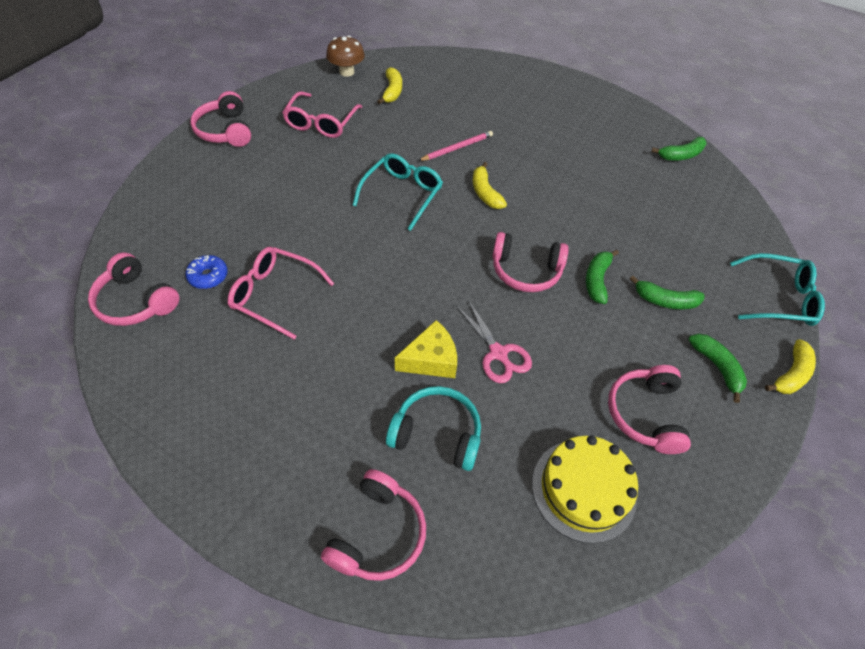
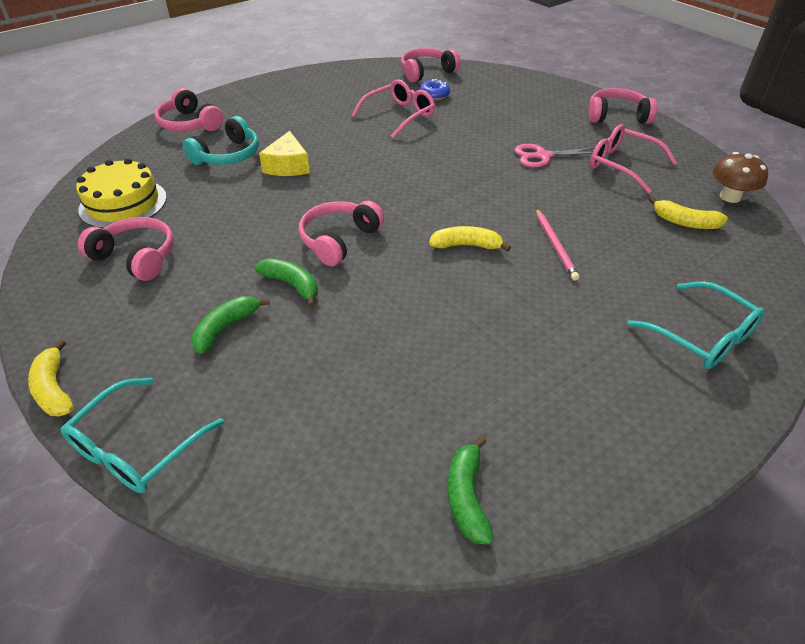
camera: 115 degrees right, 10 degrees down
(402, 194) = (488, 191): turquoise glasses -> turquoise glasses (702, 336)
(498, 353) = (264, 198): pink scissors -> pink scissors (542, 156)
(716, 367) = (123, 329): green banana -> none

